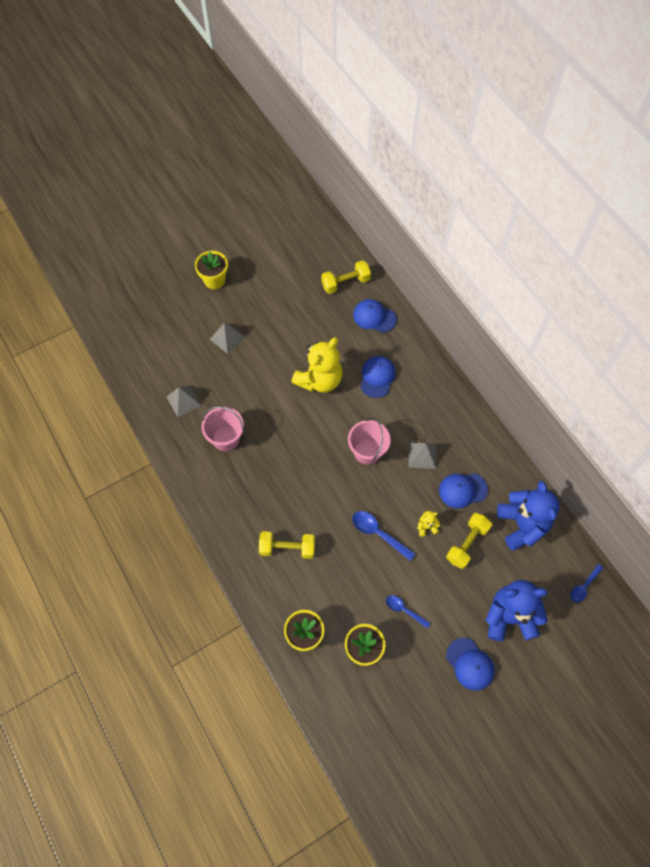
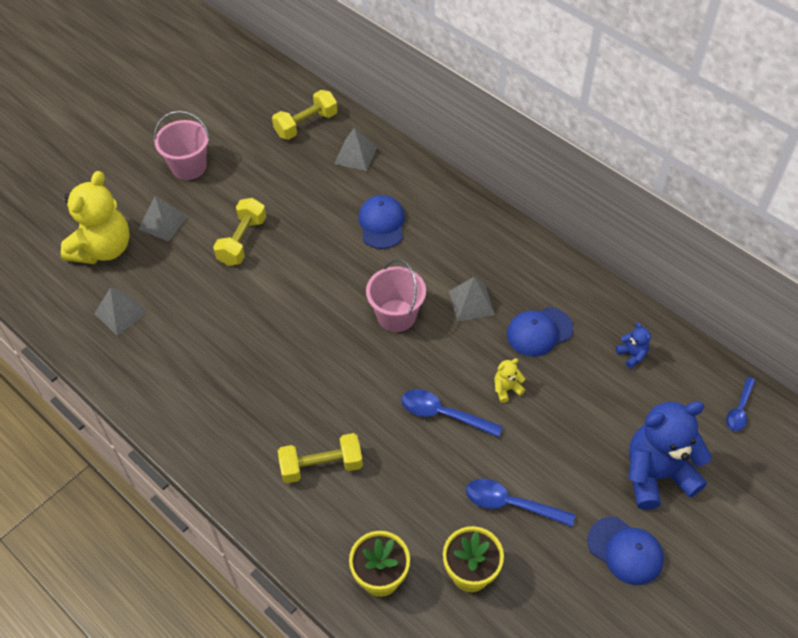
camera: 15 degrees left, 10 degrees down
(214, 280) = (127, 158): yellow flower pot -> none
(226, 438) = (194, 346): pink bucket -> pink bucket (188, 167)
(319, 380) = (305, 244): yellow teddy bear -> yellow teddy bear (103, 249)
(374, 317) = (356, 155): blue cap -> grey pyramid
(404, 610) = (511, 504): blue spoon -> blue spoon, size x1.52
(467, 544) = (567, 396): yellow dumbbell -> yellow dumbbell (242, 241)
(522, 525) = (632, 355): blue teddy bear -> blue teddy bear, size x0.41

